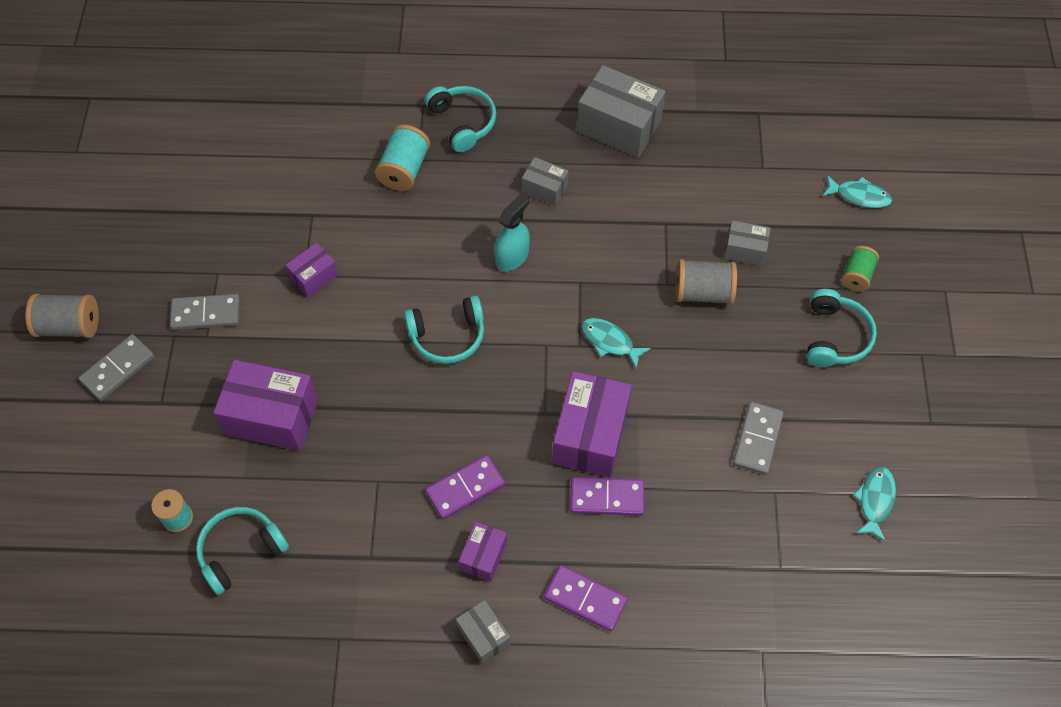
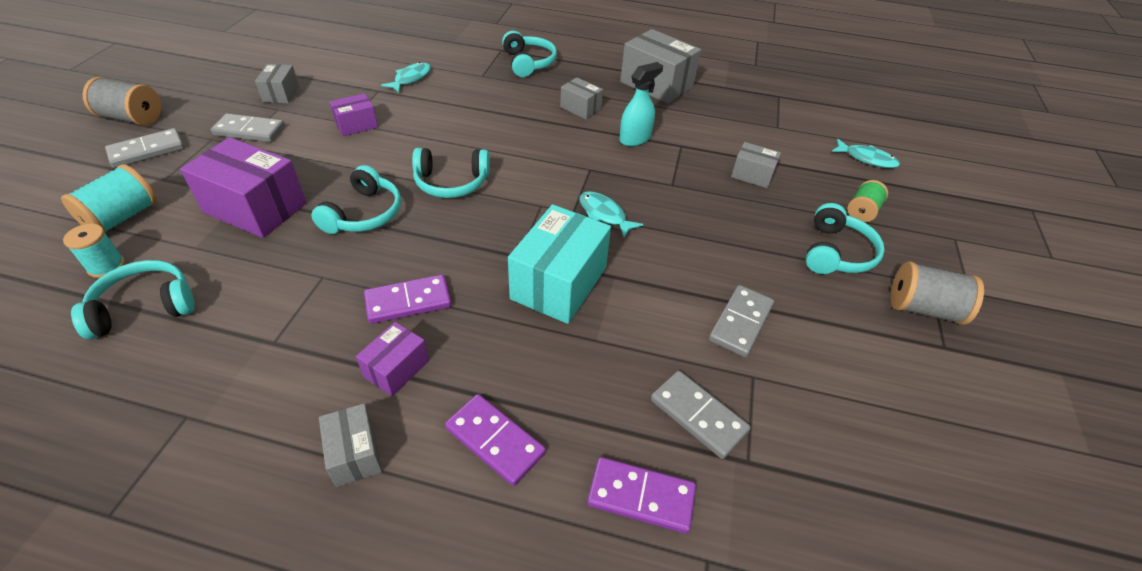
camera: 10 degrees right, 15 degrees down
(207, 247) = (281, 94): none -> grey box
(380, 398) = (364, 214): none -> turquoise headphones
(404, 169) = (468, 79): turquoise spool -> turquoise spool (123, 217)
(512, 257) = (535, 143): turquoise spray bottle -> turquoise spray bottle (635, 138)
(590, 435) = (559, 283): purple box -> turquoise box
(607, 498) = (557, 342): purple domino -> purple domino (641, 497)
(703, 292) = (705, 196): grey spool -> grey spool (923, 309)
(736, 539) = (698, 415): none -> grey domino
(875, 501) = (876, 412): turquoise fish -> turquoise fish (411, 78)

